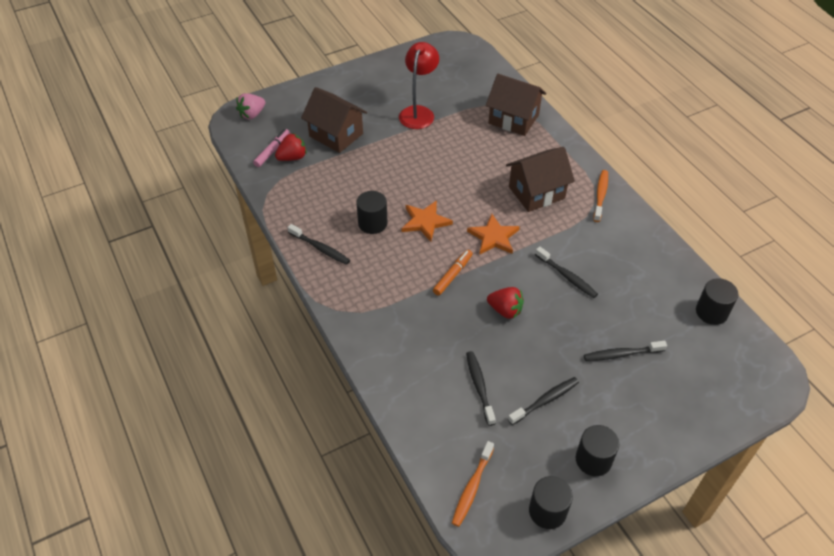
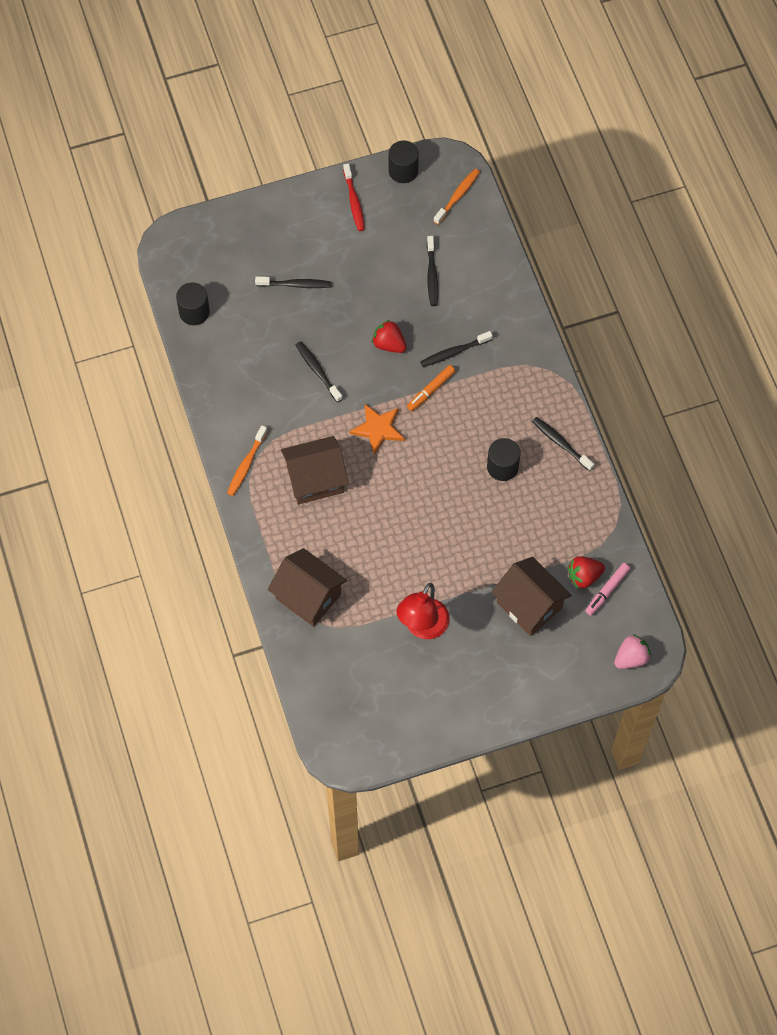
camera: 170 degrees left, 15 degrees up
(425, 222) = (446, 460): orange star -> none
(545, 400) = (378, 254): black toothbrush -> black toothbrush (454, 352)
(593, 460) = (354, 202): black cylinder -> red toothbrush

